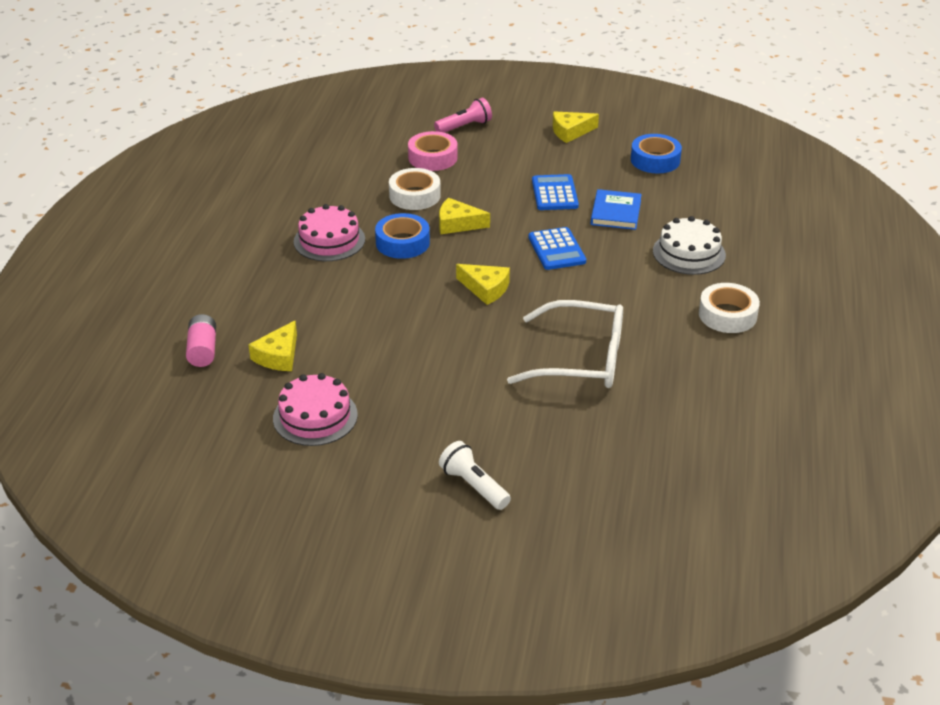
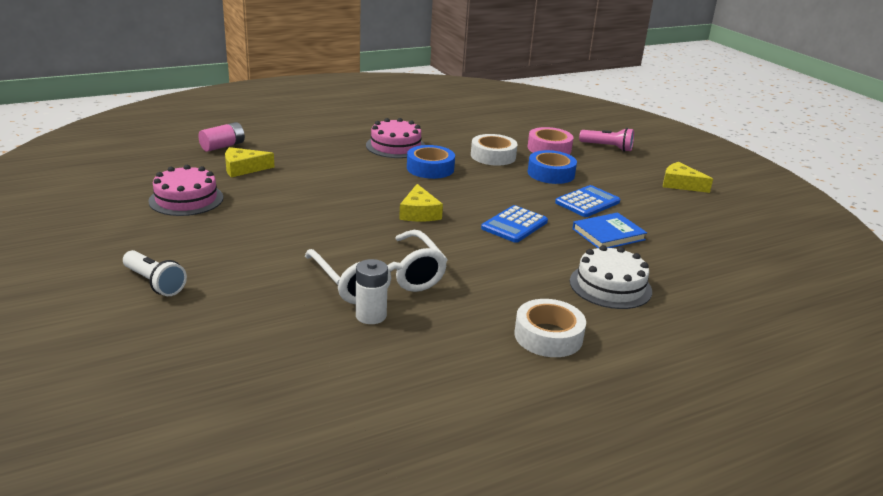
camera: 50 degrees right, 10 degrees down
(457, 224) = (484, 179): yellow cheese -> none
(474, 486) = (154, 283): white flashlight -> white flashlight turned 120 degrees clockwise
(630, 385) = (371, 316): none -> white battery
(655, 160) = (715, 229): blue tape -> blue tape (551, 173)

